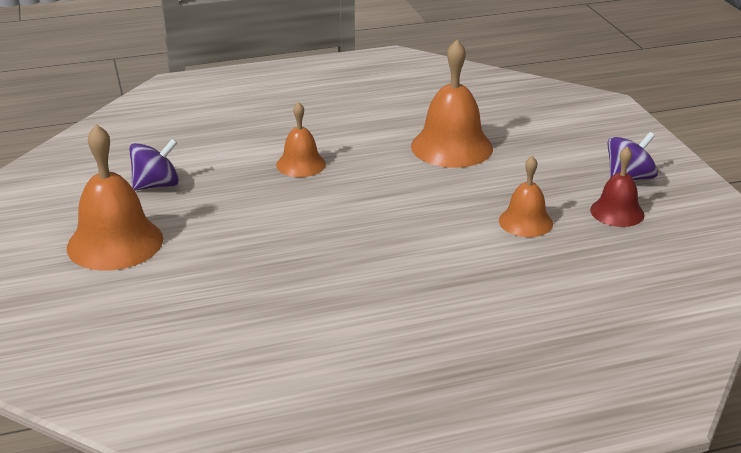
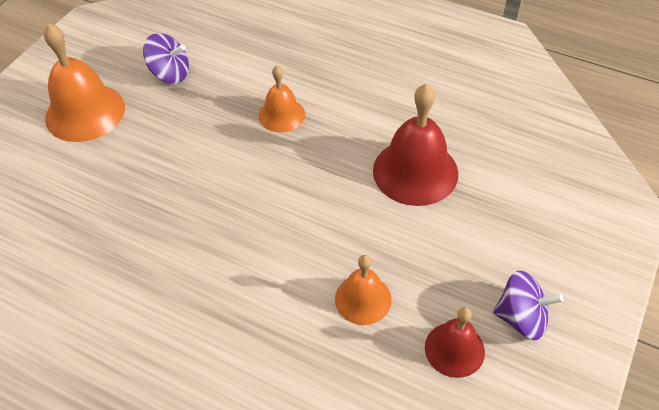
camera: 45 degrees right, 20 degrees up
(451, 147) = (415, 171): orange bell -> red bell

